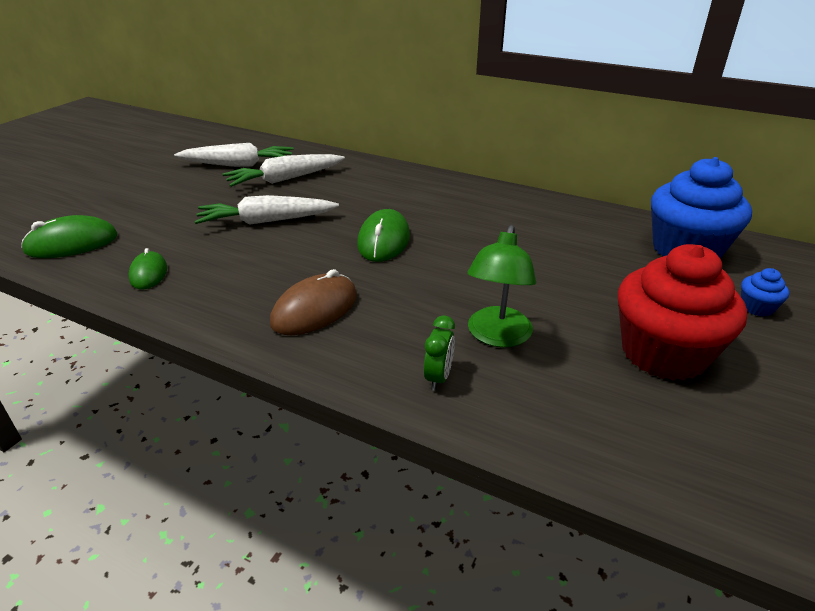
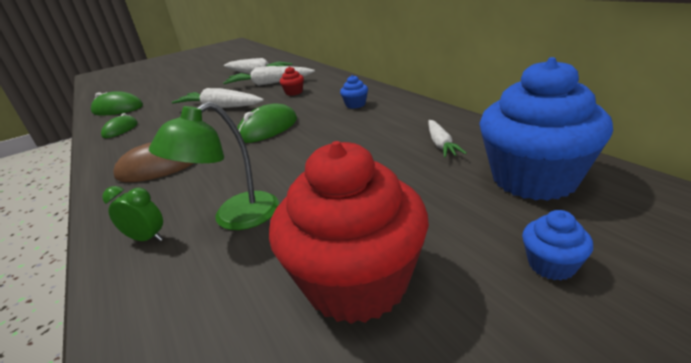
camera: 35 degrees right, 5 degrees down
(343, 189) = (294, 92): none -> red cupcake
(438, 377) = (147, 238): green clock -> green clock turned 120 degrees counterclockwise
(447, 199) = (355, 105): none -> blue cupcake
(586, 232) = (441, 144): none -> white carrot

